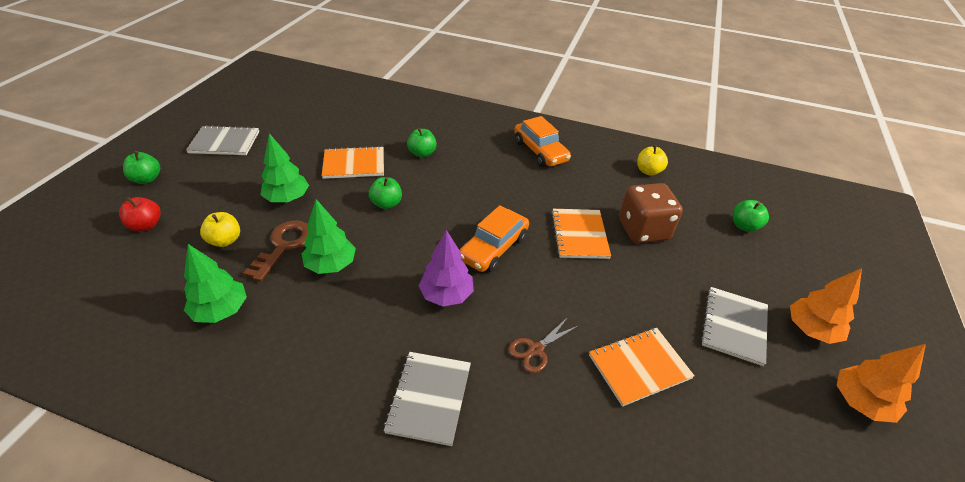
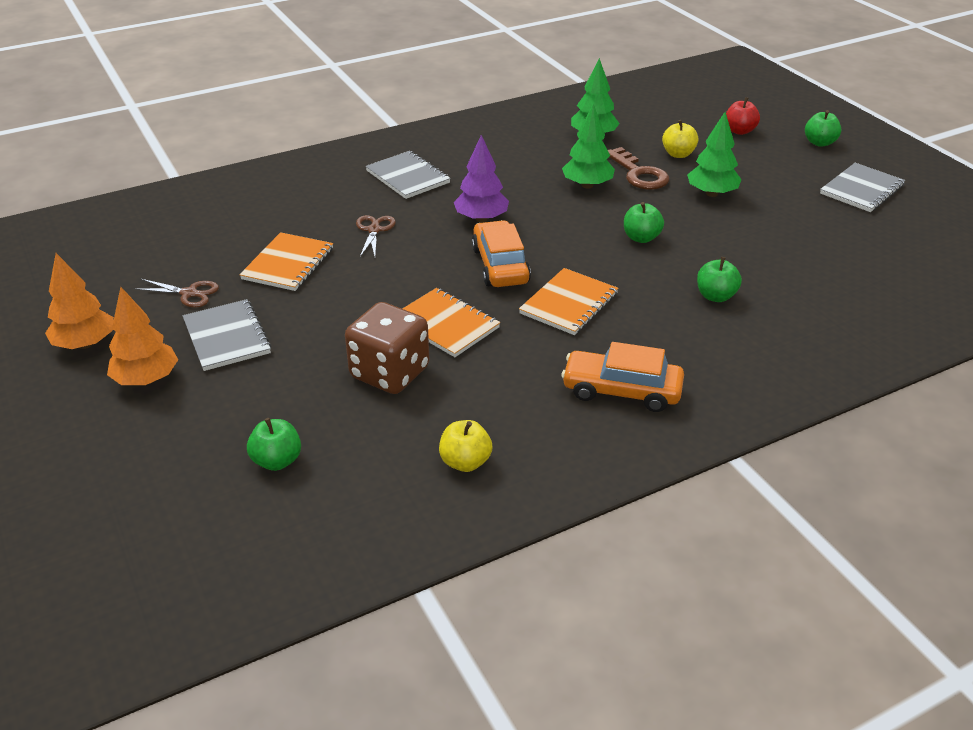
camera: 135 degrees right, 5 degrees down
(354, 164) = (738, 245): orange notebook -> orange notebook (569, 303)
(746, 397) = (189, 293): none -> brown scissors

